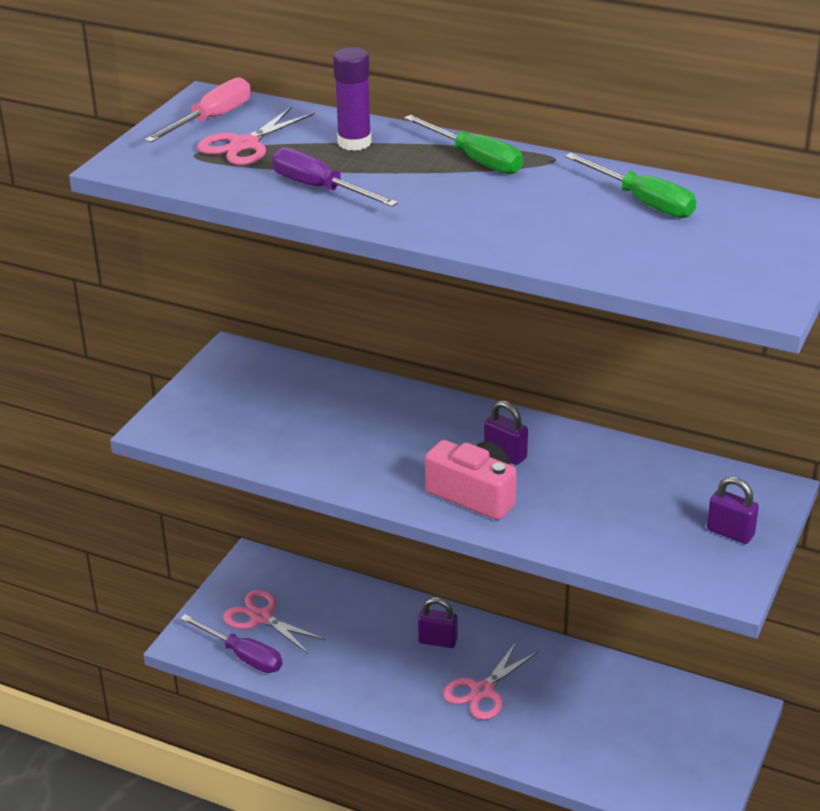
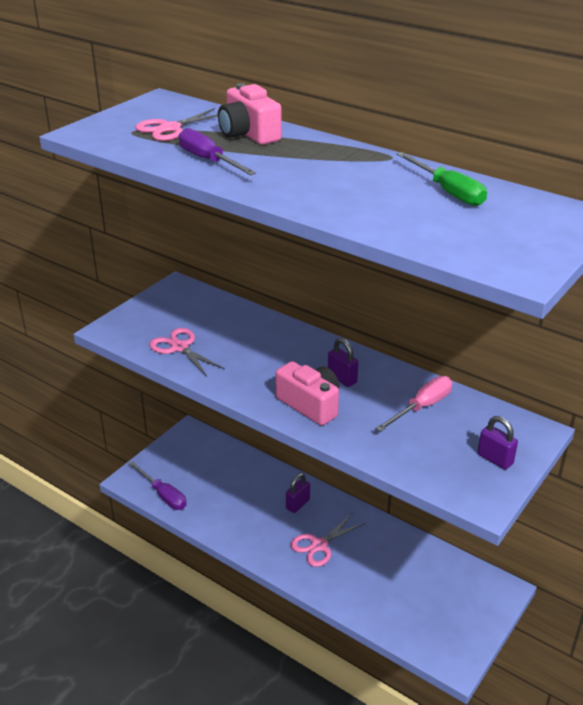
camera: 10 degrees right, 0 degrees up
(211, 119) = (156, 111): pink screwdriver -> pink screwdriver (422, 407)
(261, 617) = (184, 470): pink scissors -> pink scissors (179, 347)
(354, 143) = (248, 134): purple glue stick -> pink camera
(437, 641) = (298, 504): purple padlock -> purple padlock turned 75 degrees counterclockwise
(475, 159) = (331, 152): green screwdriver -> none

